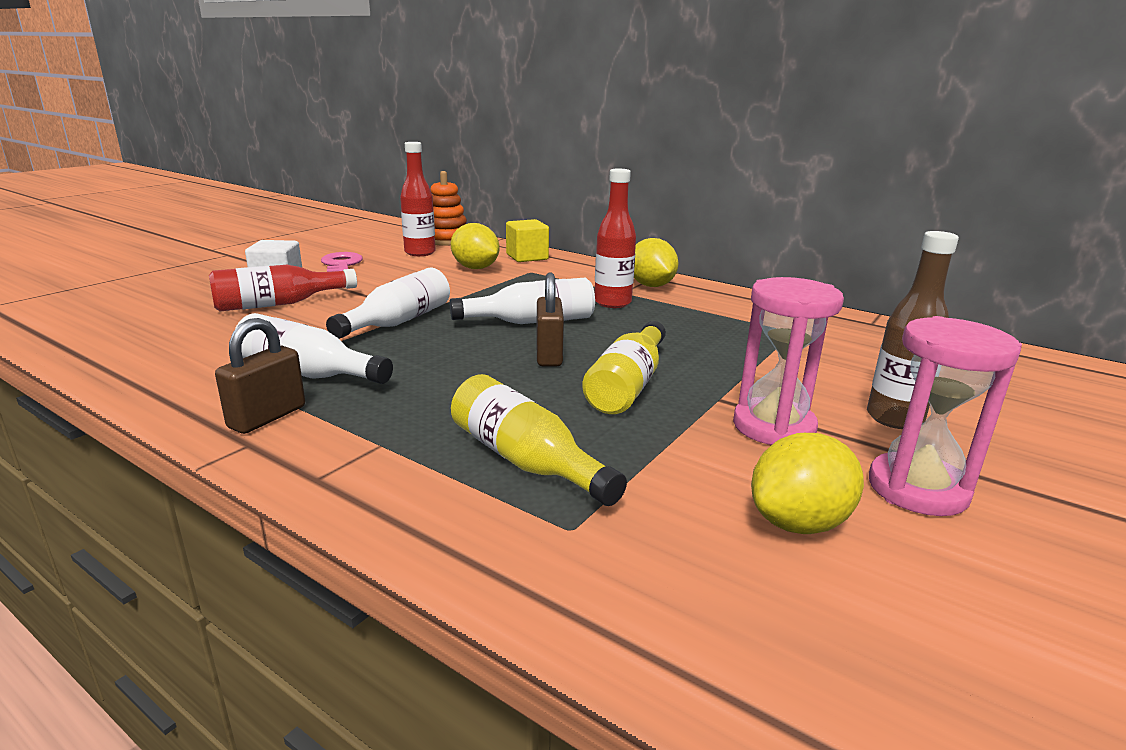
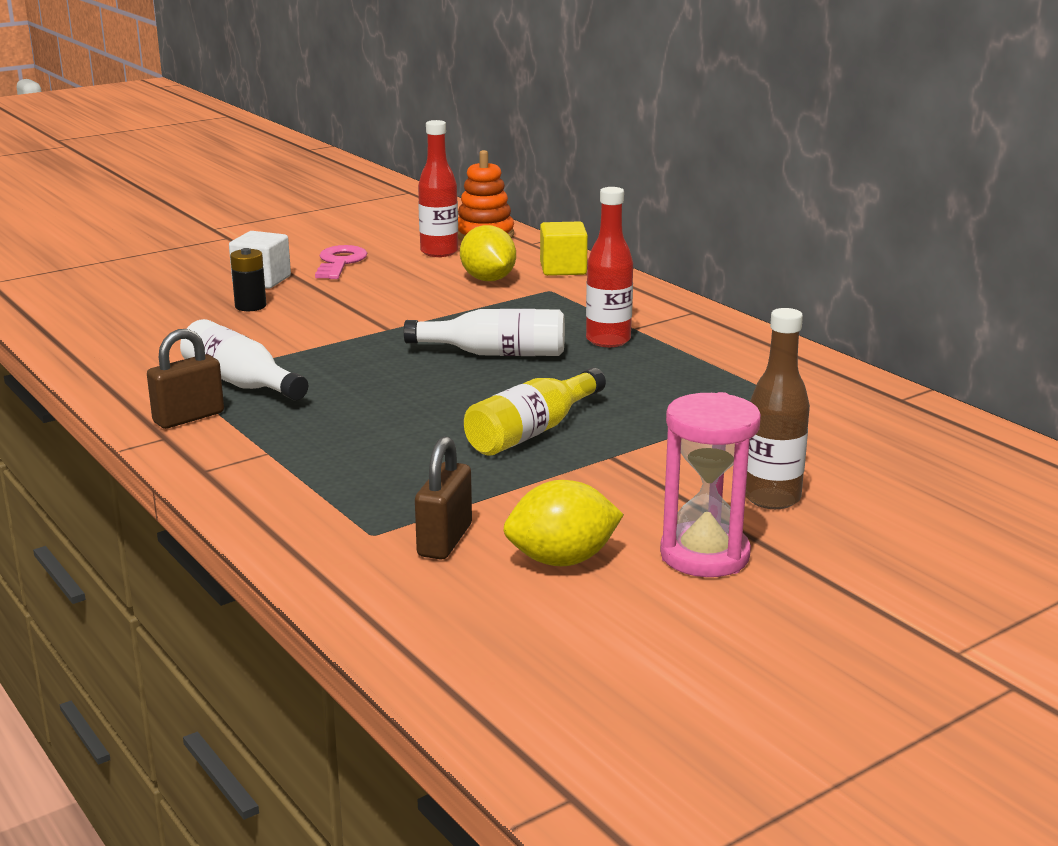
camera: 20 degrees right, 0 degrees up
(279, 304) = (250, 306): red bottle -> black battery
(398, 321) = (357, 339): white bottle -> none
(525, 460) = (377, 482): yellow bottle -> none
(549, 355) = (481, 392): brown padlock -> brown padlock (445, 540)
(651, 285) = (678, 323): yellow lemon -> none
(773, 427) = (634, 488): pink hourglass -> none

